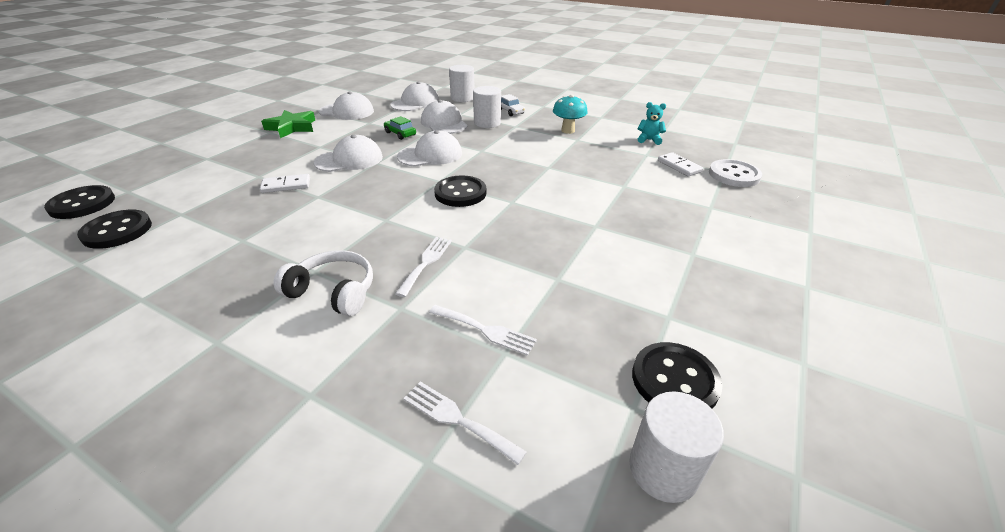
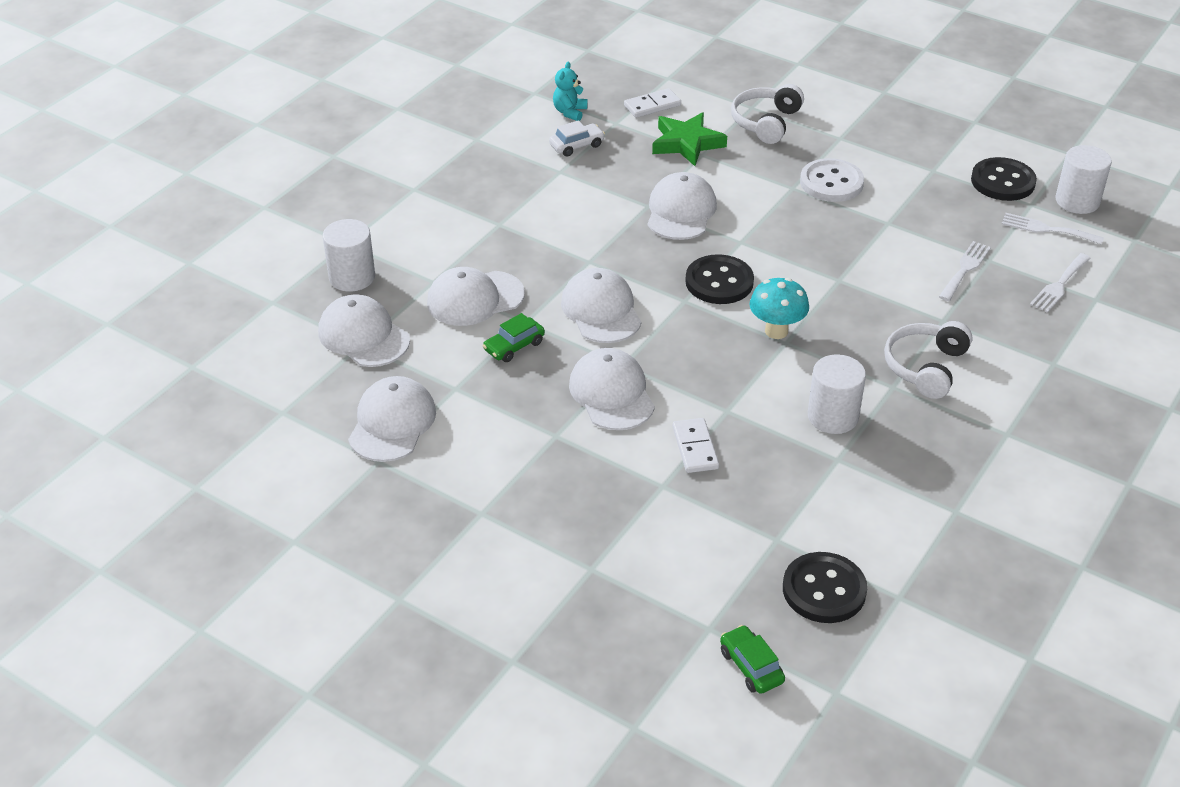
camera: 85 degrees left, 5 degrees up
(82, 204) = (751, 666): black button -> green car
(292, 127) = (463, 486): green star -> green star (687, 143)
(426, 262) = (870, 306): white fork -> white fork (1047, 229)
(487, 123) = (482, 252): white cylinder -> white cylinder (832, 416)
(510, 111) = (434, 225): white car -> white car (576, 145)
(544, 178) = (681, 211): none -> white cap
(568, 130) = (526, 176): turquoise mushroom -> turquoise mushroom (776, 331)
(690, 213) = (765, 122): none -> white headphones
(734, 175) = (677, 74): white button -> white button (831, 183)

